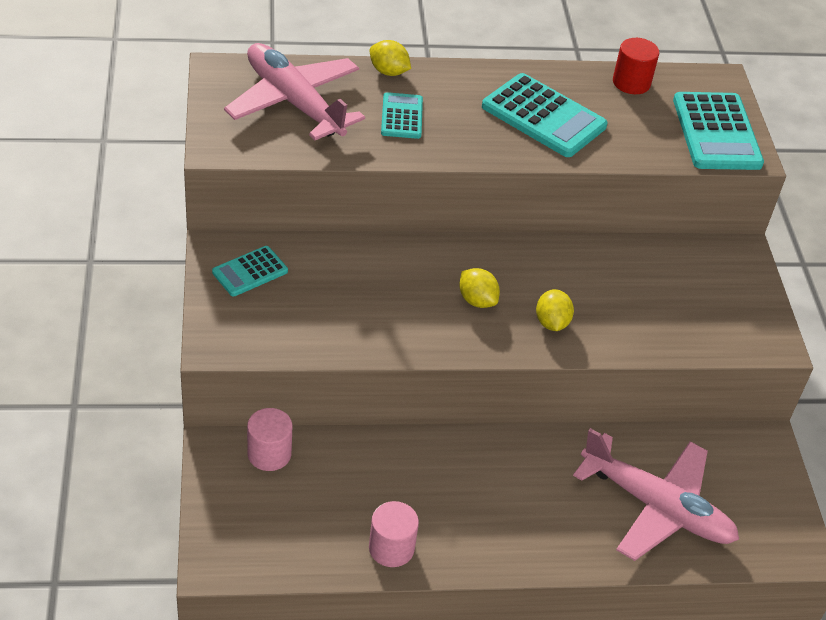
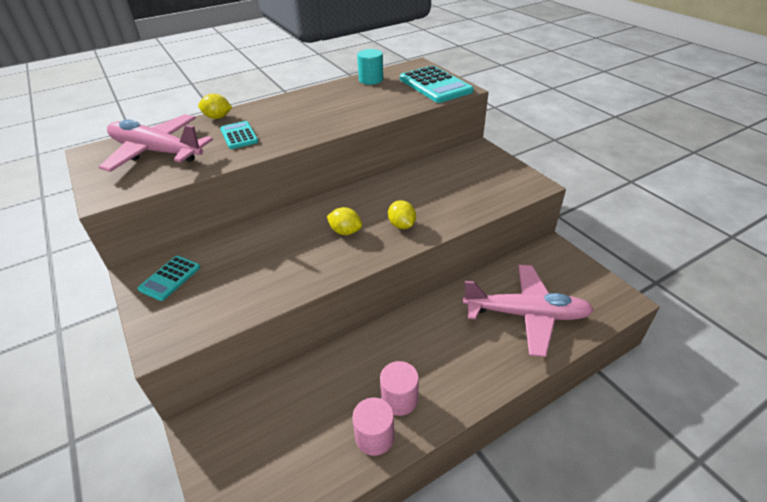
camera: 20 degrees left, 5 degrees down
(269, 454) = (243, 408): pink cylinder -> pink cylinder (399, 399)
(544, 116) = (331, 108): turquoise calculator -> none
(631, 82) = (371, 80): red cylinder -> turquoise cylinder

